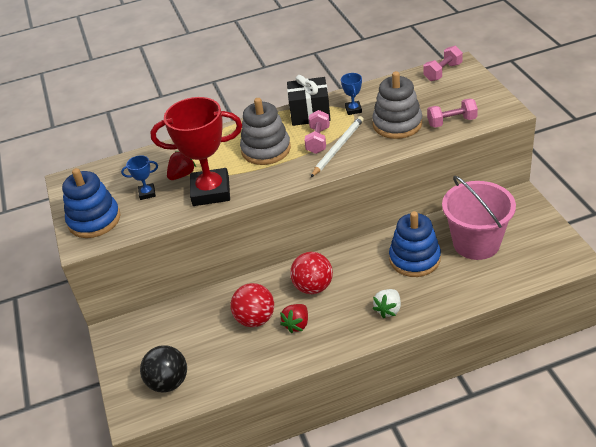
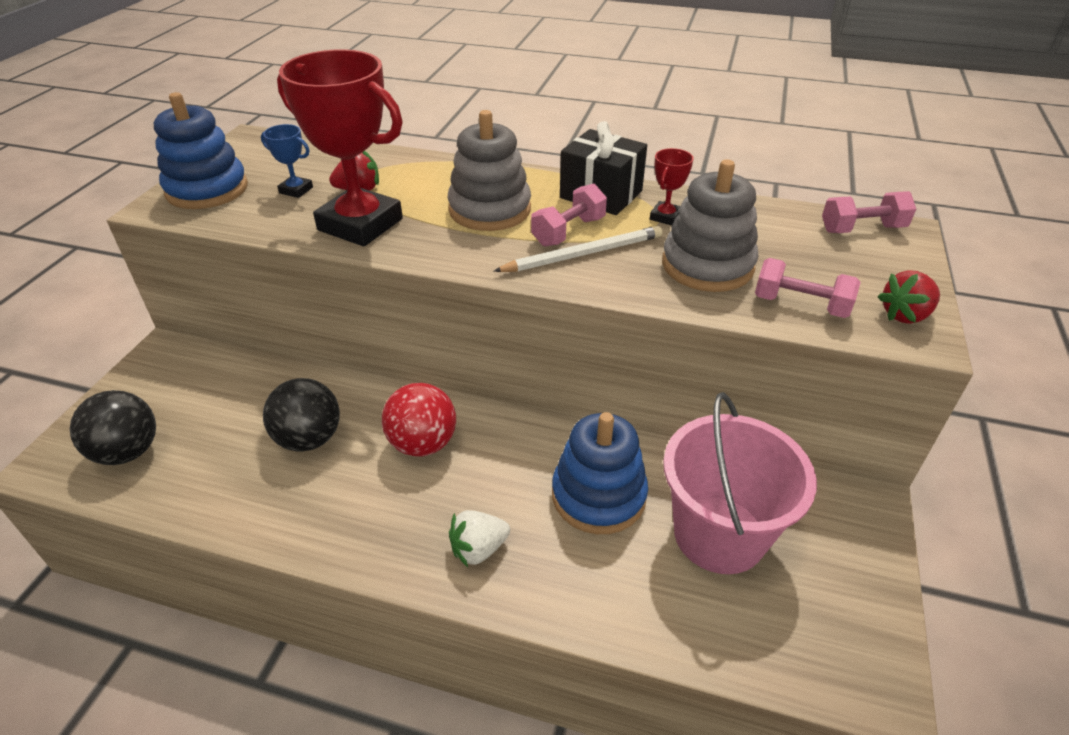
camera: 30 degrees right, 0 degrees up
(255, 319) = (309, 439): red ball -> black ball
(297, 324) = (344, 482): red strawberry -> red strawberry (905, 315)
(353, 110) = (665, 217): blue trophy -> red trophy

